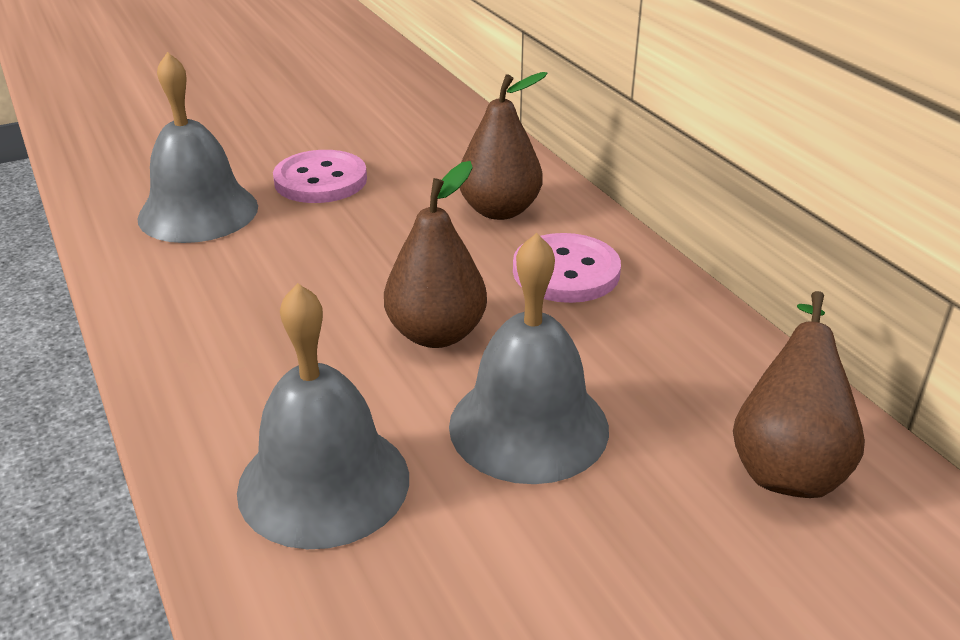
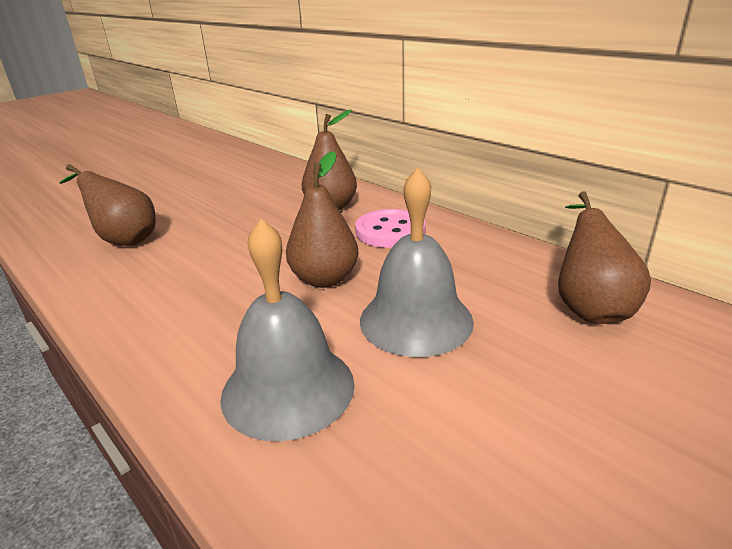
camera: 15 degrees left, 5 degrees down
(198, 212) = (124, 240): grey bell -> brown pear
(320, 180) = (205, 210): pink button -> none

